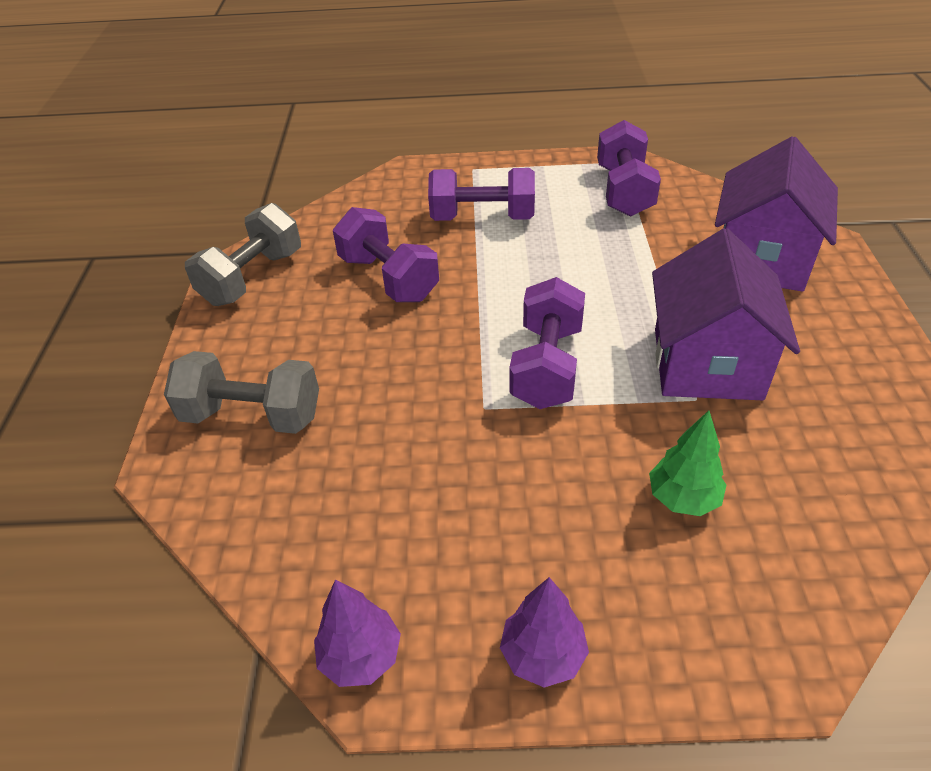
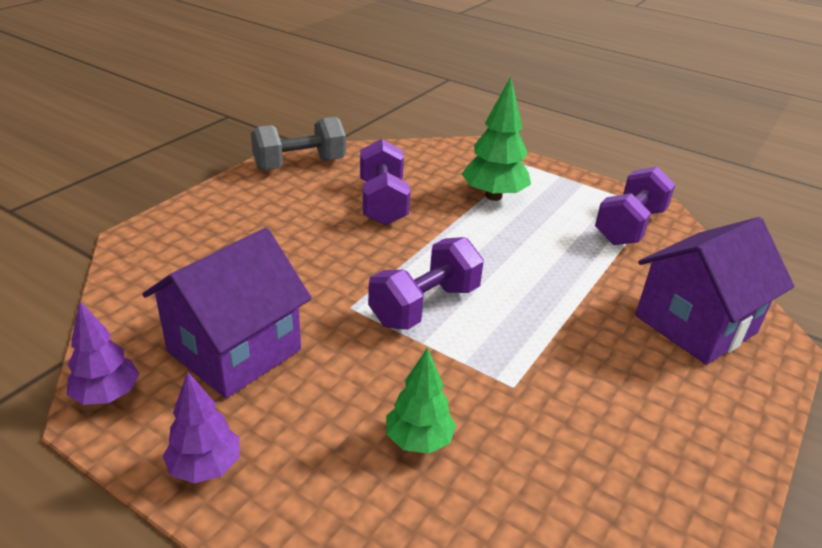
camera: 30 degrees right, 10 degrees down
(252, 415) = (208, 236): grey dumbbell -> none
(482, 218) = (493, 196): purple dumbbell -> green tree
(707, 363) = (551, 368): purple house -> purple house (234, 350)

